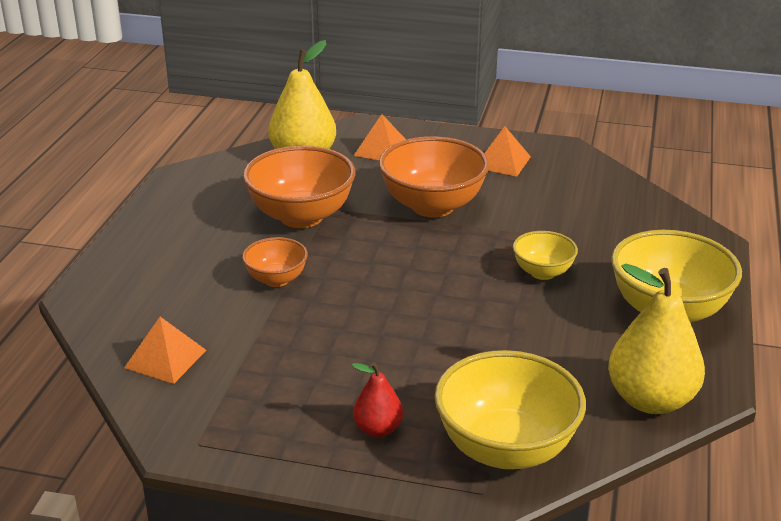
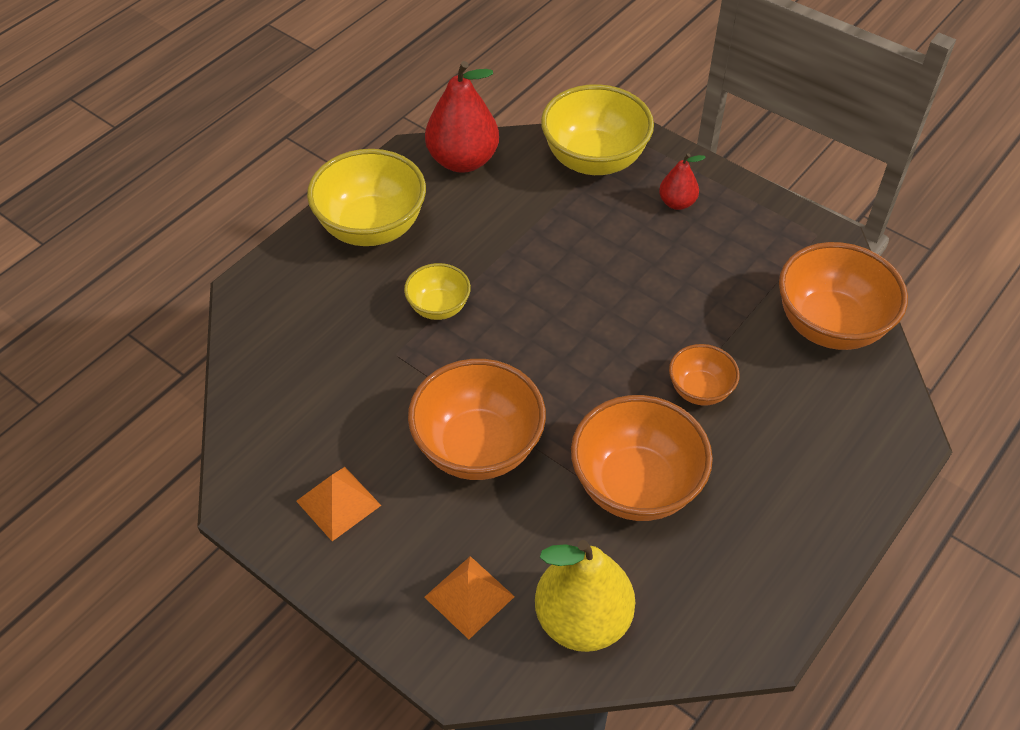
camera: 155 degrees left, 20 degrees up
(165, 358) = (830, 325): orange pyramid -> orange bowl
(650, 400) = (463, 160): yellow pear -> red pear

